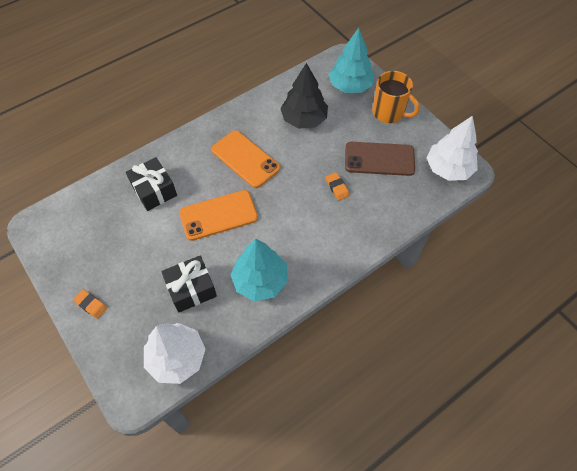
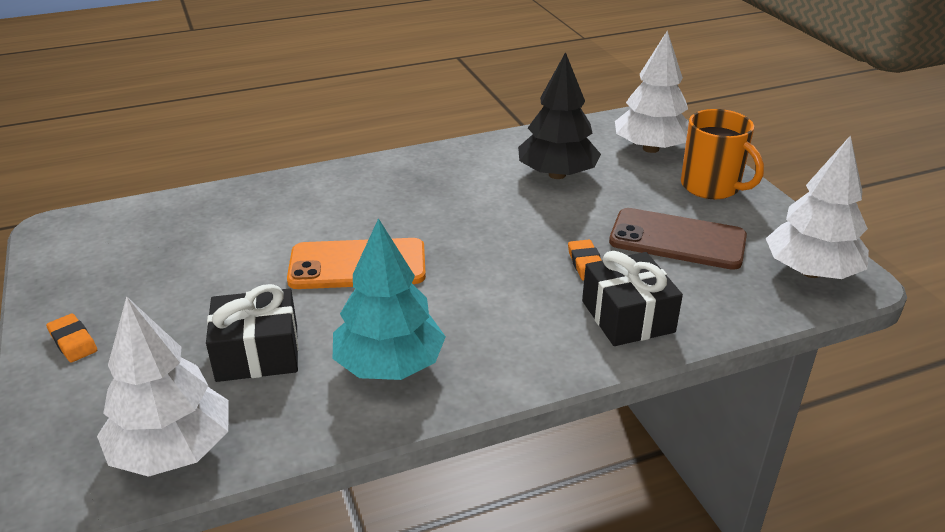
camera: 15 degrees right, 25 degrees down
(154, 190) = (267, 219): black gift -> black gift (627, 316)
(245, 159) = (437, 205): orange phone -> none
(350, 86) = (651, 148): turquoise tree -> white tree

